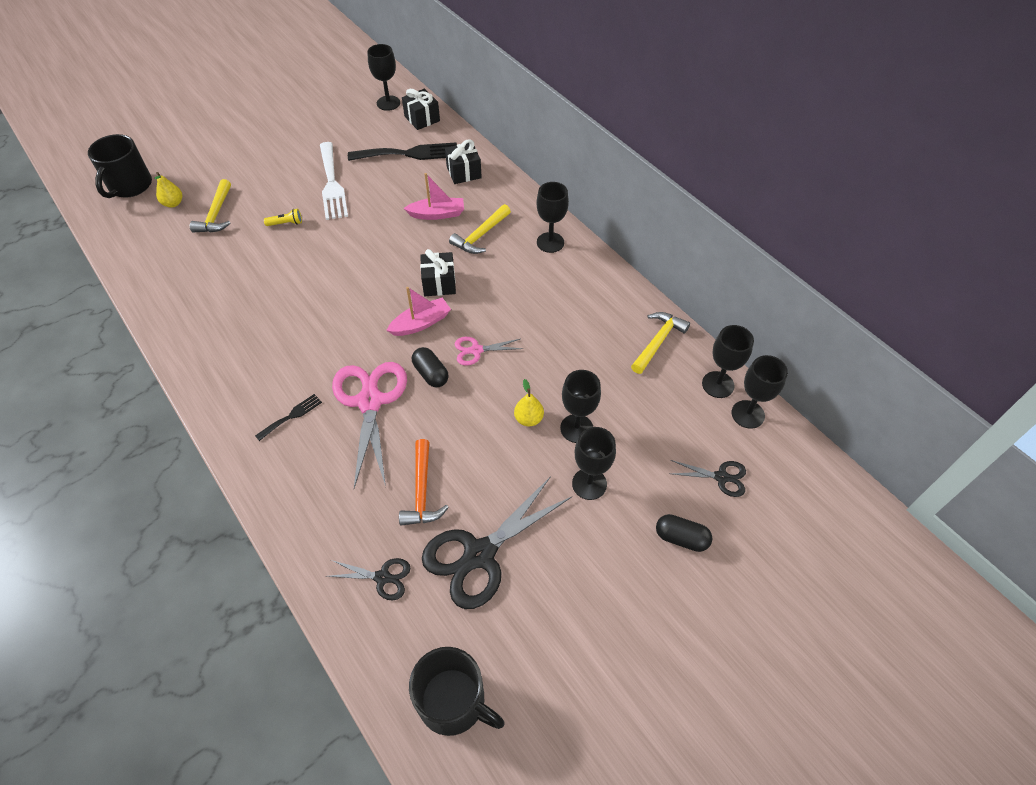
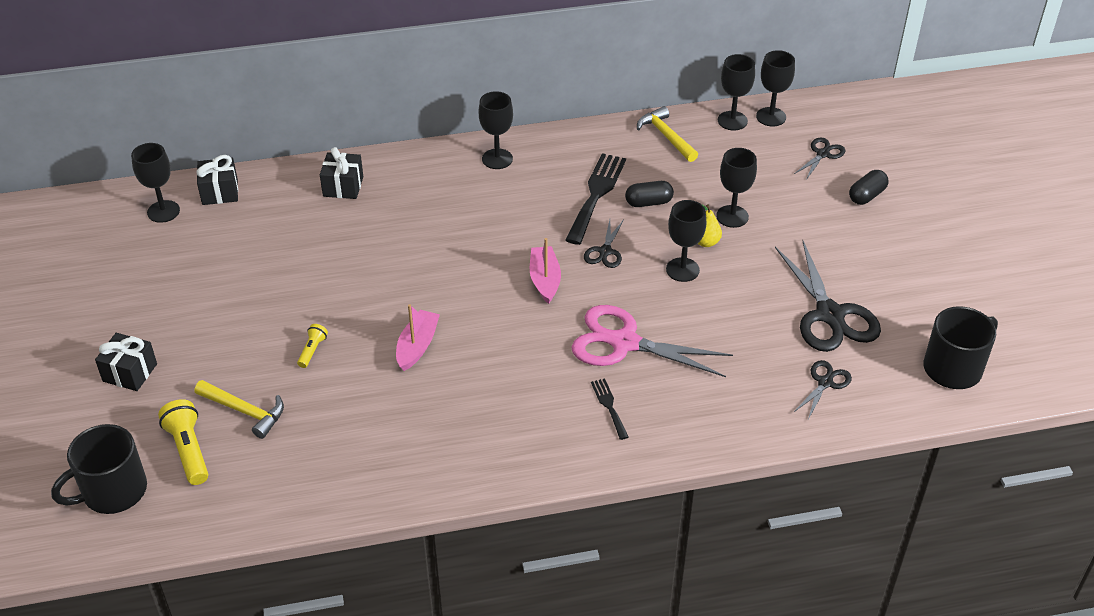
camera: 65 degrees left, 10 degrees down
(130, 186) = (113, 491): black mug -> black mug turned 105 degrees clockwise
(173, 203) = (188, 450): yellow pear -> yellow flashlight
(332, 184) = (274, 295): white fork -> none
(409, 154) = (274, 219): black fork -> black fork (596, 194)
(422, 491) = (748, 333): orange hammer -> none
(431, 374) = (615, 291): black capsule -> black capsule (648, 202)
(437, 214) = (394, 225): pink boat -> pink boat (417, 346)
(439, 283) = (498, 252): black gift -> black gift (130, 372)
(476, 350) = (605, 251): pink scissors -> black scissors
(480, 236) = (451, 203): yellow hammer -> none
(589, 484) = (792, 228): black goblet -> black goblet (682, 270)

